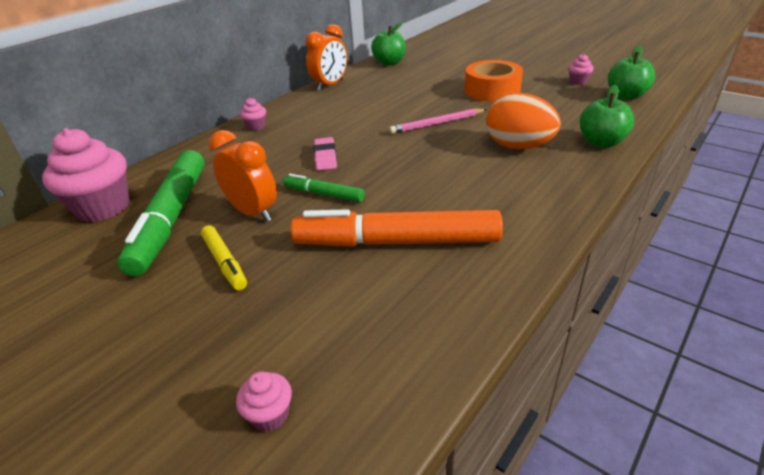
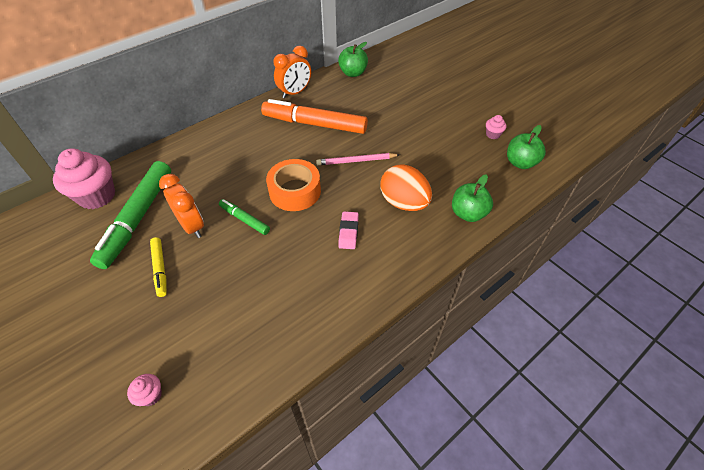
camera: 10 degrees right, 15 degrees up
(256, 126) = (222, 132): pink cupcake -> none
(325, 157) = (260, 180): pink eraser -> pink eraser (348, 232)
(398, 242) = (275, 279): orange marker -> orange marker (315, 124)
(492, 90) = (418, 129): orange tape -> orange tape (295, 191)

